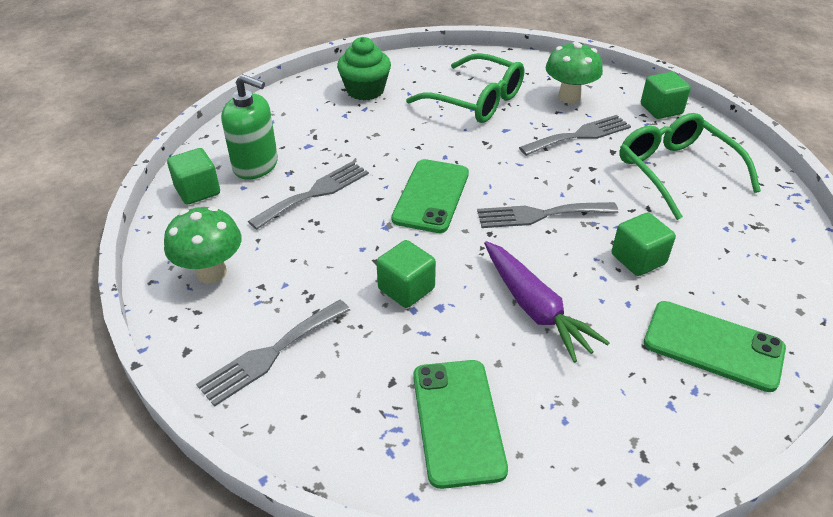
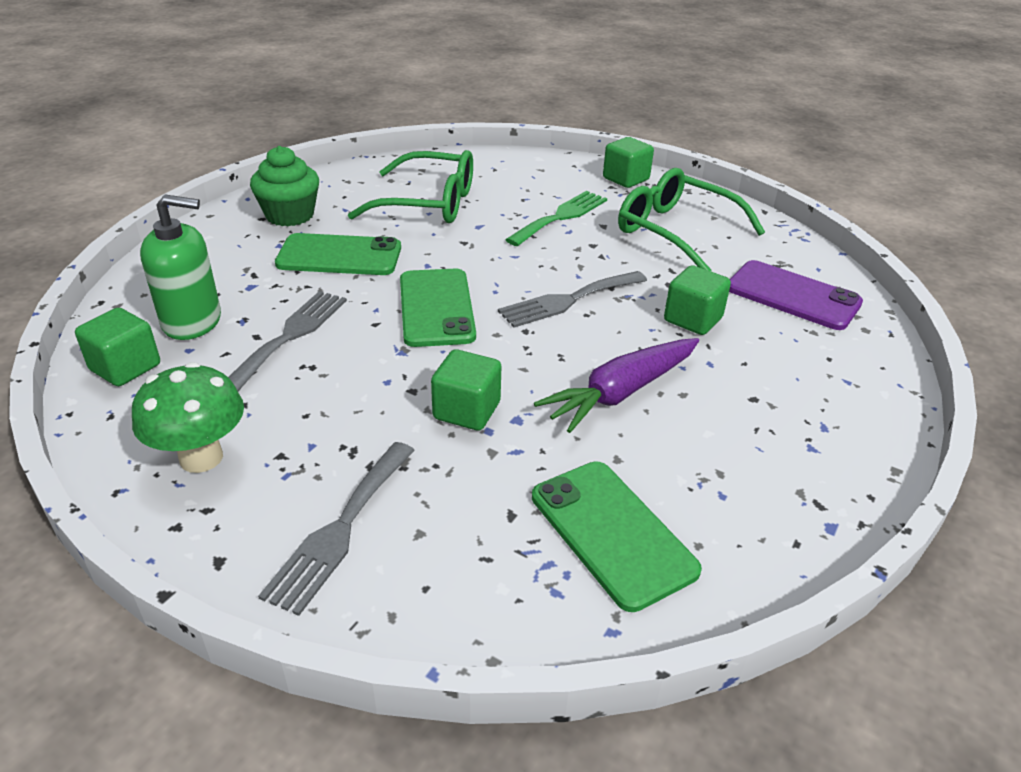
camera: 25 degrees left, 5 degrees down
(535, 308) = (621, 393): purple carrot -> purple carrot turned 105 degrees clockwise
(569, 97) = (527, 183): green mushroom -> none
(580, 135) = (561, 217): grey fork -> green fork
(713, 345) = (813, 381): green phone -> green phone (339, 256)
(748, 260) = (793, 296): none -> purple phone

